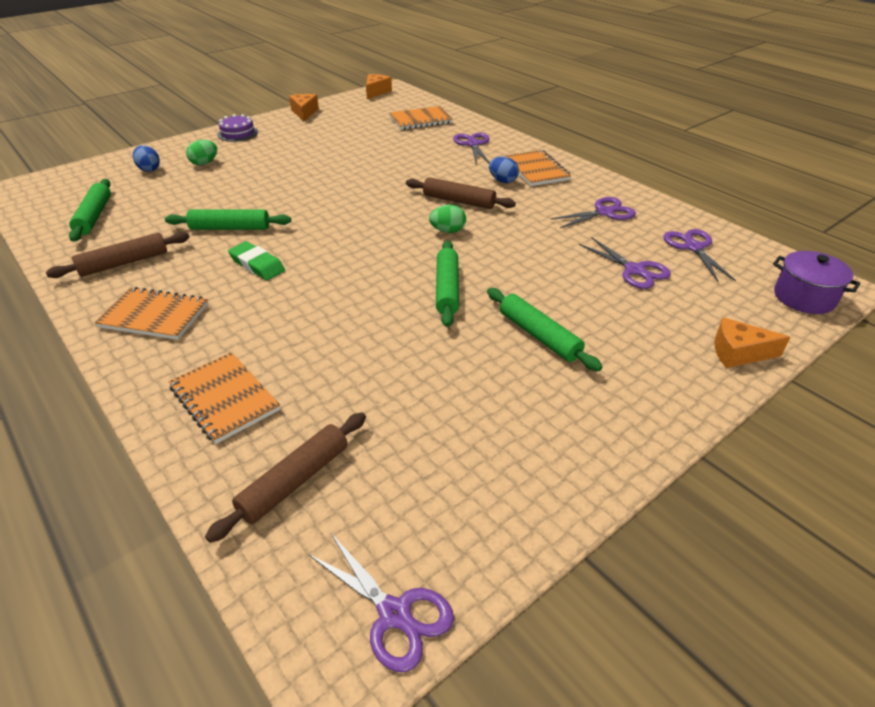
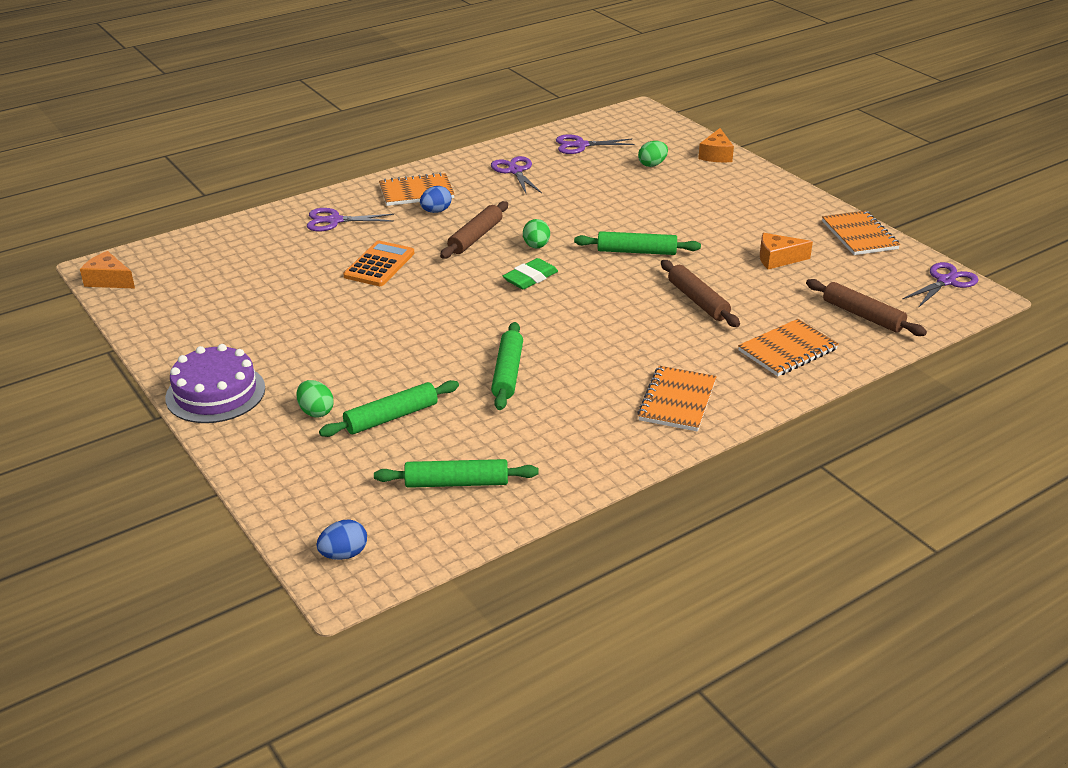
camera: 85 degrees left, 5 degrees down
(124, 263) = (576, 437): brown rolling pin -> brown rolling pin (698, 301)
(149, 169) = (319, 459): blue egg -> blue egg (344, 554)
(237, 133) = (215, 393): purple cake -> purple cake, size x1.59
(257, 265) = (588, 349): green eraser -> green eraser (530, 278)
(304, 113) = (161, 339): orange cheese -> orange cheese (777, 259)
(404, 166) = (379, 265): none -> orange calculator
(420, 120) = (241, 250): orange notebook -> orange notebook (859, 235)
(539, 336) = (700, 219): green rolling pin -> green rolling pin (391, 417)
(634, 270) = (613, 172): purple scissors -> none
(673, 298) = (652, 164): none -> green egg
(804, 297) = (652, 122): purple pot -> none

